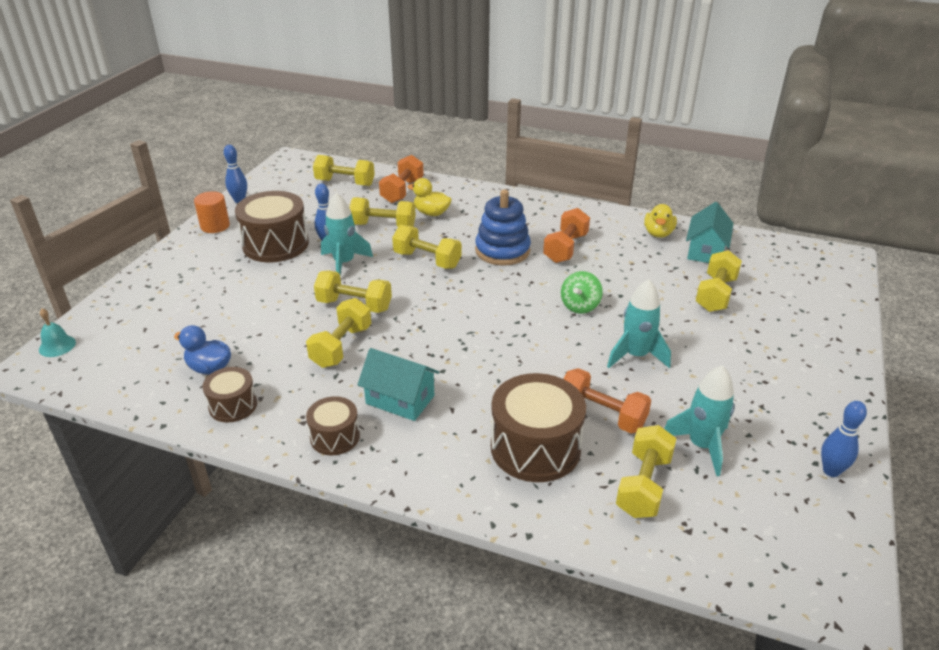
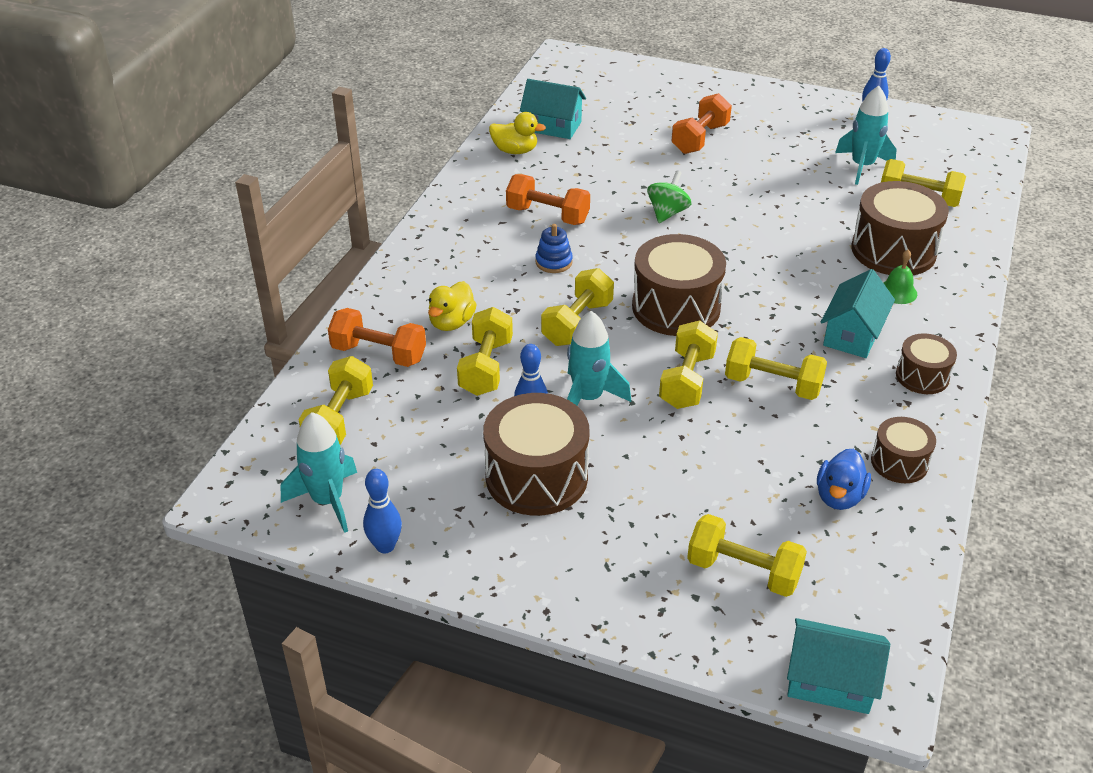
camera: 90 degrees left, 5 degrees up
(57, 346) = (830, 681): turquoise bell -> turquoise house
(215, 226) = (475, 563): orange cylinder -> none
(444, 304) = (676, 307): none -> brown drum
(463, 440) = (897, 292): none -> green bell
(502, 251) = (554, 262): blue stacking toy -> blue stacking toy, size x0.53
(580, 306) = (667, 213): green spinning top -> green spinning top turned 90 degrees counterclockwise
(601, 415) = (838, 212): orange dumbbell -> orange dumbbell (700, 139)
(636, 356) = (747, 186): turquoise rocket -> turquoise rocket (327, 501)
(715, 294) = (637, 131): yellow dumbbell -> yellow dumbbell (743, 571)

